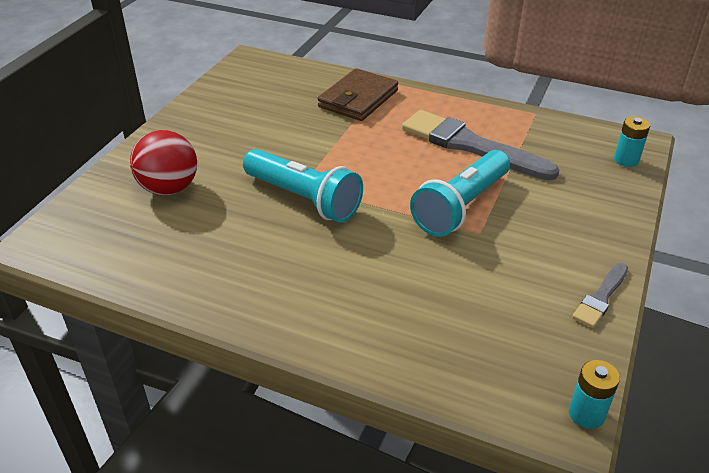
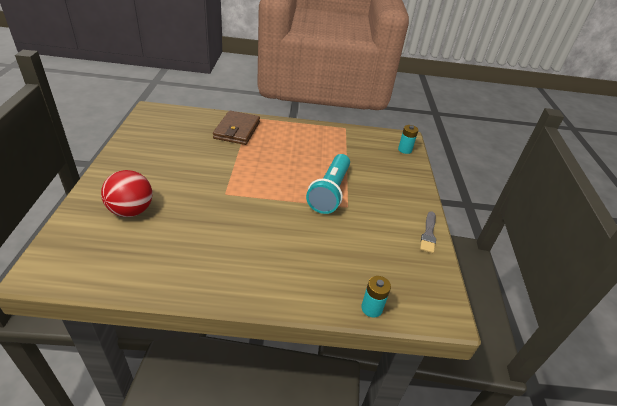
camera: 25 degrees left, 0 degrees up
(303, 199) = (230, 203): turquoise flashlight -> none
(470, 145) = (318, 152): grey brush -> none
(586, 414) = (453, 306): turquoise battery -> turquoise battery (371, 308)

